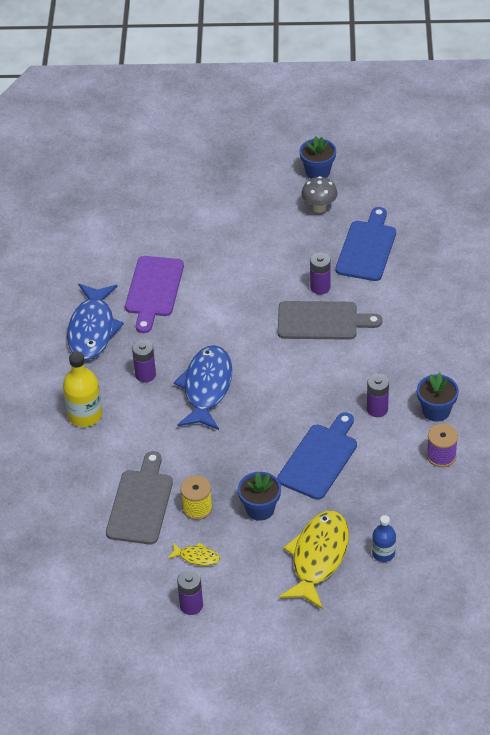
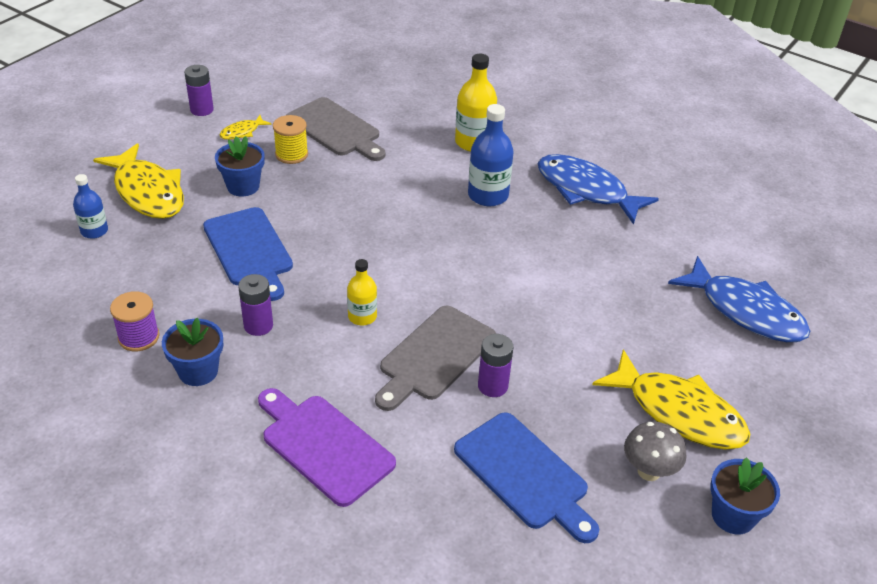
camera: 120 degrees right, 5 degrees down
(145, 374) = (488, 195): purple battery -> blue bottle
(153, 290) = (610, 253): purple cutting board -> purple cutting board (324, 446)
(206, 387) = (428, 224): blue fish -> blue fish (745, 311)
(266, 212) = (679, 412): none -> yellow fish
(322, 369) = (362, 316): none -> yellow bottle

